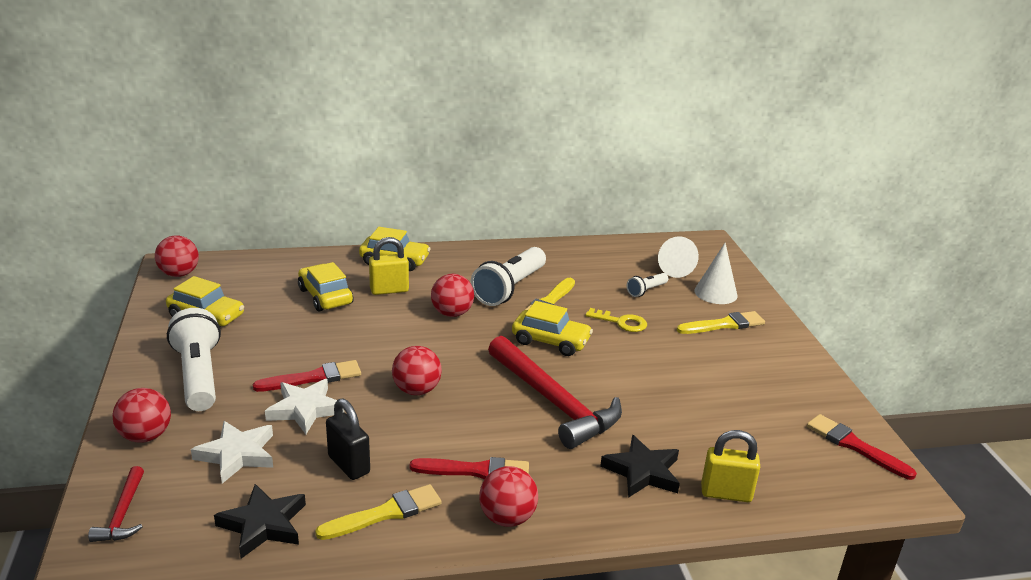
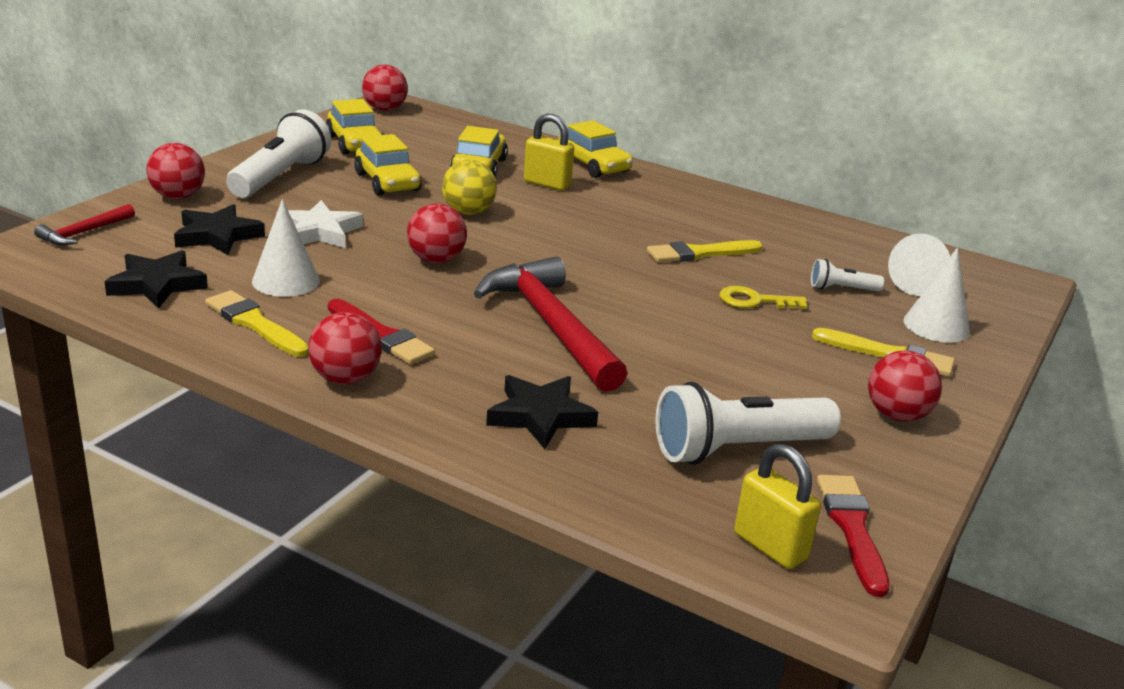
camera: 40 degrees right, 0 degrees up
(237, 455) = (217, 236): white star -> black star
(313, 378) = (364, 215): red brush -> none
(349, 465) = (286, 281): black padlock -> white cone
(376, 339) = (468, 212): none -> yellow ball
(385, 513) = (254, 323): yellow brush -> yellow brush turned 150 degrees counterclockwise
(452, 313) = (576, 222): red ball -> red ball (897, 415)
(510, 289) = (676, 227): white flashlight -> white flashlight (738, 449)
(551, 341) = (640, 282): yellow car -> yellow car (387, 182)
(553, 402) = (551, 325): red hammer -> red hammer turned 150 degrees clockwise
(621, 322) = (754, 301): yellow key -> yellow key turned 120 degrees clockwise
(726, 493) = (598, 478): yellow padlock -> yellow padlock (770, 546)

